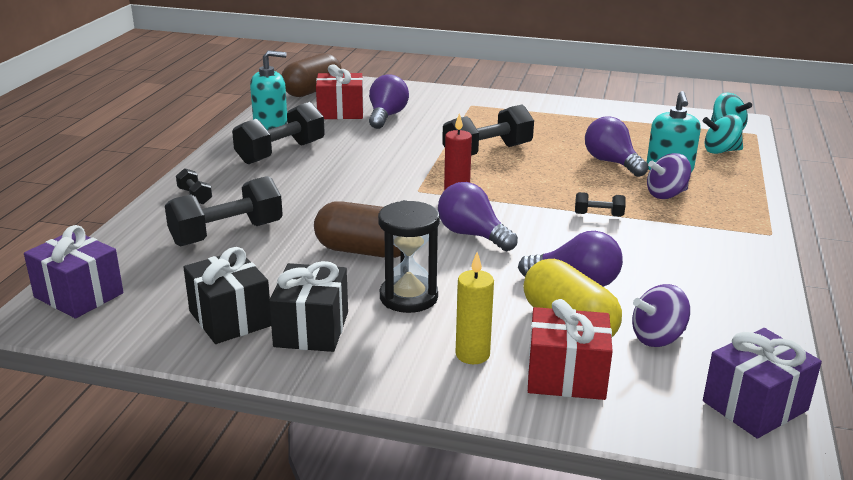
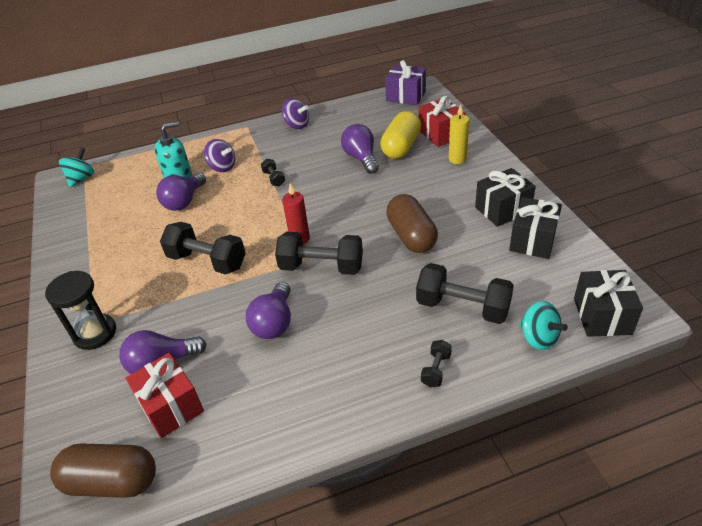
camera: 120 degrees left, 15 degrees up
(79, 295) = (602, 316): purple gift -> black gift
(271, 124) = (243, 442): turquoise soap dispenser -> none
(281, 153) = (307, 379): black dumbbell -> black dumbbell (321, 267)
(408, 297) = (437, 197): black hourglass -> black hourglass (95, 333)
(472, 235) = (347, 208): purple light bulb -> purple light bulb (274, 322)
(657, 338) = (384, 125): purple spinning top -> purple spinning top (297, 125)
(720, 151) = (130, 170): turquoise spinning top -> turquoise spinning top (539, 338)

